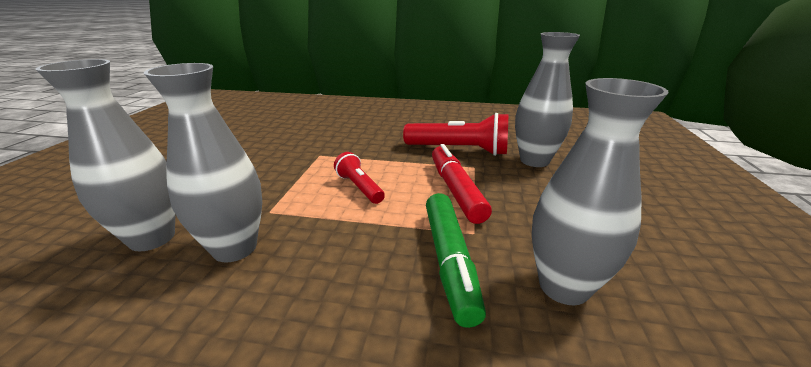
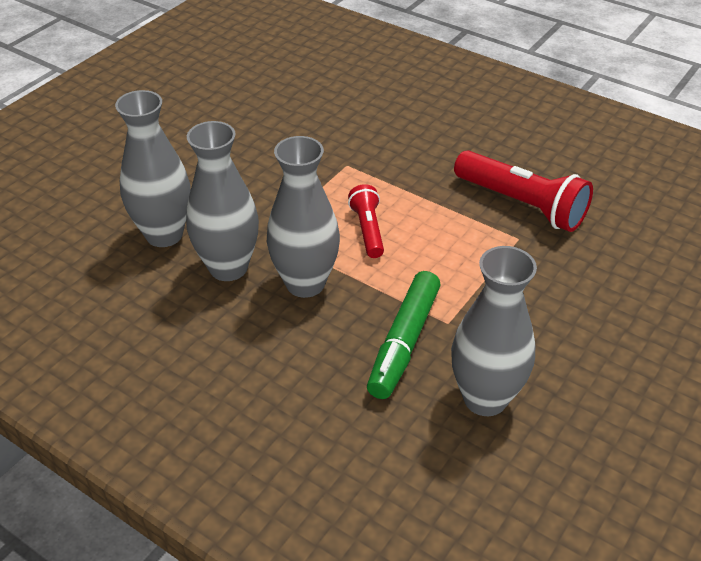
camera: 25 degrees right, 15 degrees up
(456, 190) = (470, 265): red marker -> none
(534, 161) = (604, 251): grey vase -> grey vase (305, 283)

